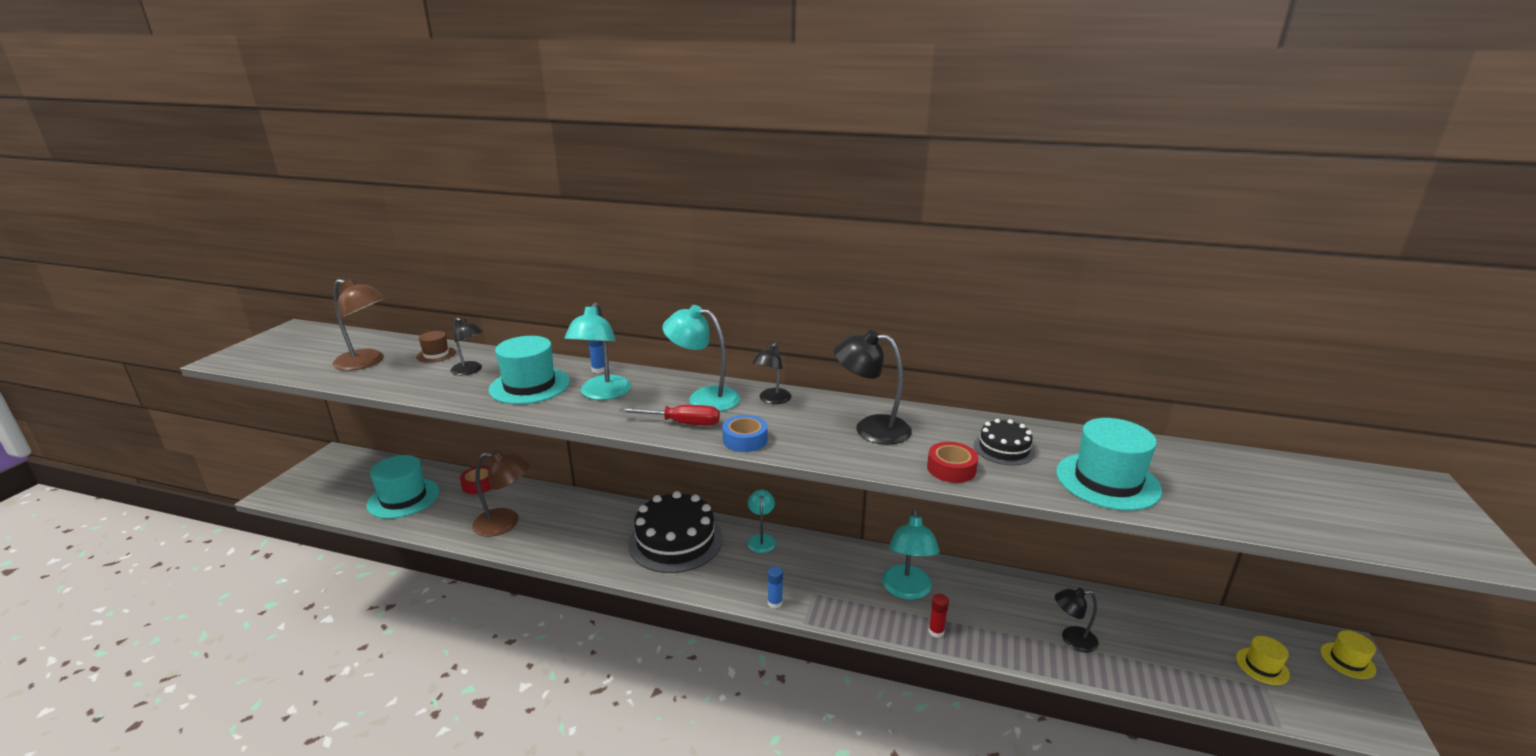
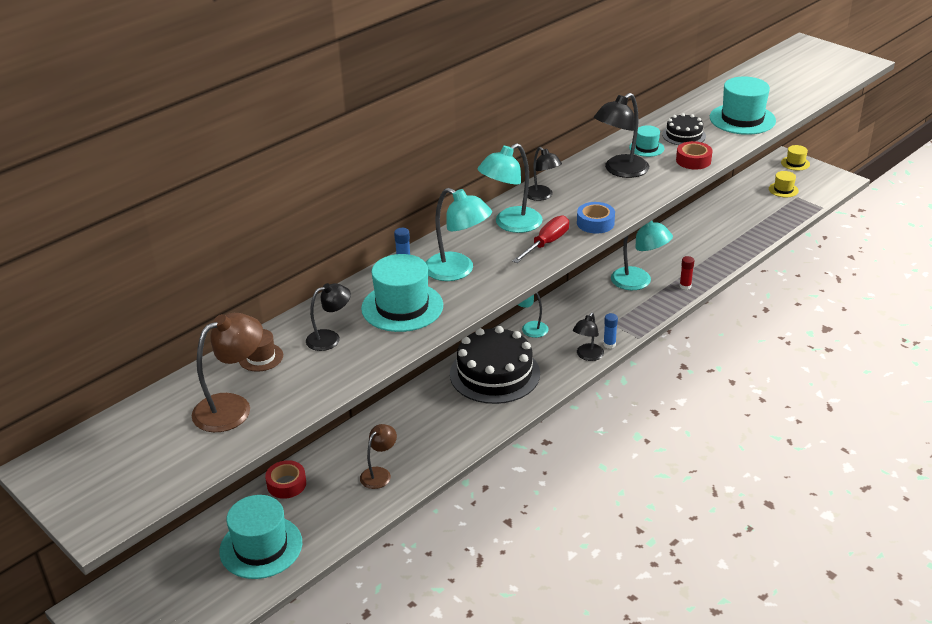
camera: 60 degrees left, 10 degrees up
(505, 523) = (379, 473): brown lamp -> brown lamp, size x0.63
(941, 432) = (646, 148): none -> turquoise hat
(1072, 639) = (725, 239): black lamp -> black lamp (587, 356)

